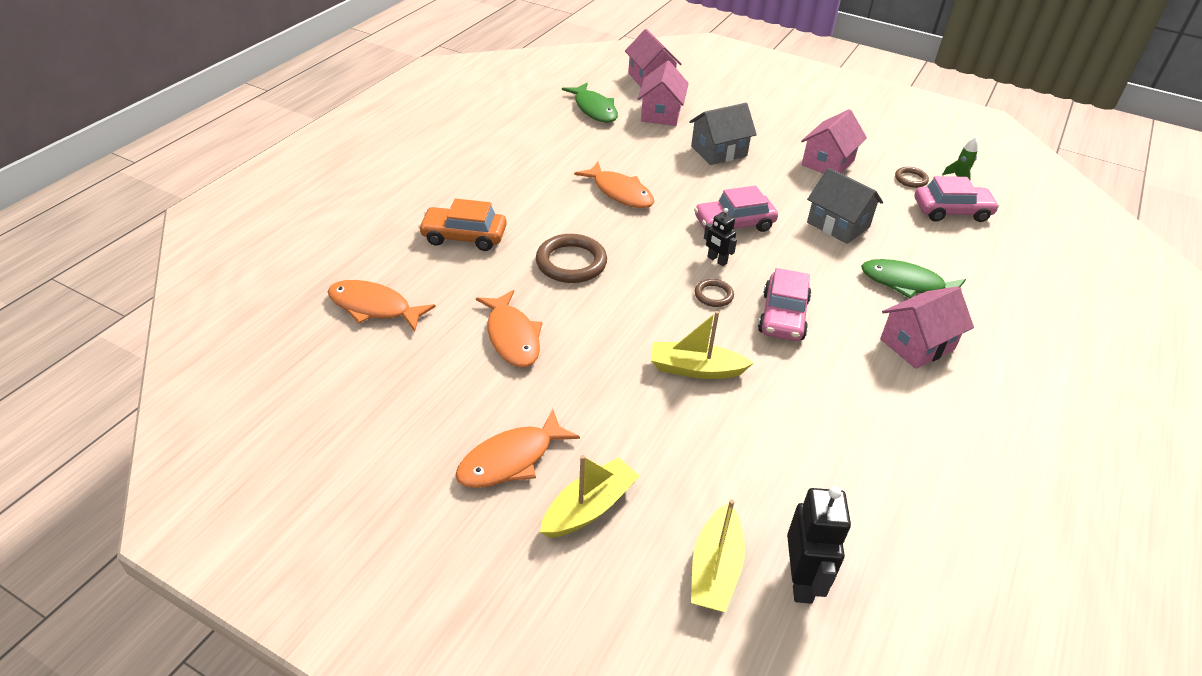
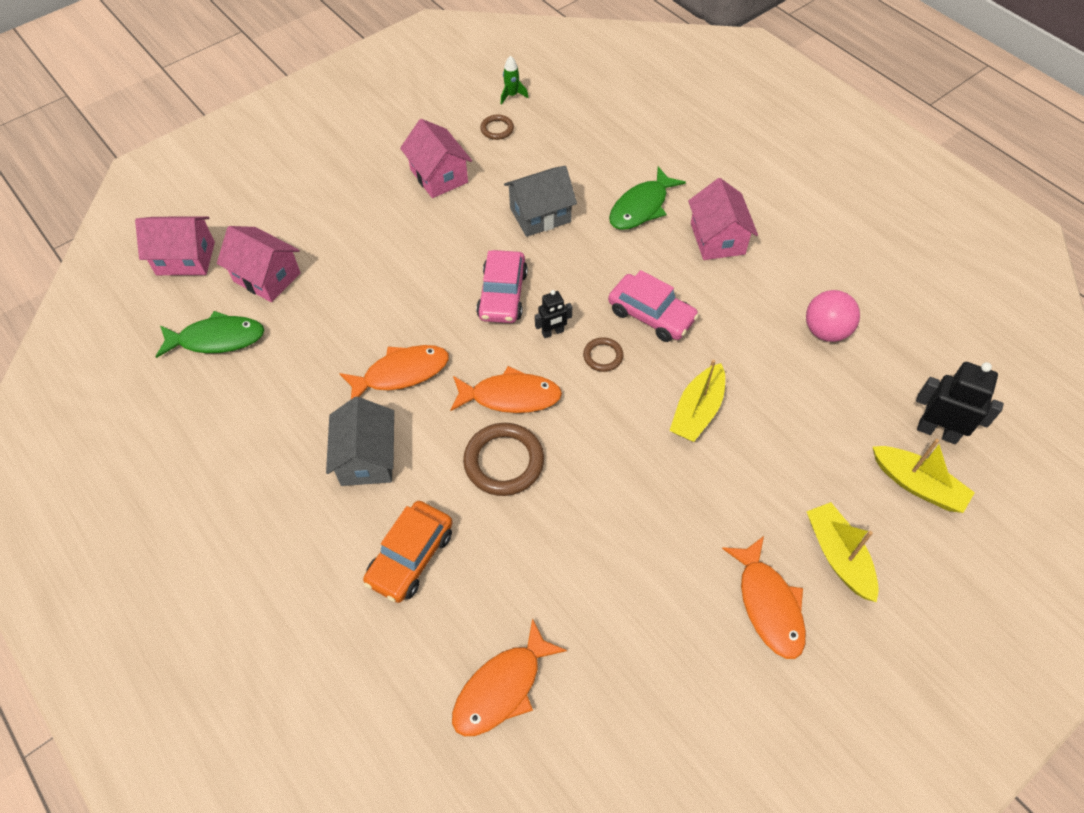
camera: 65 degrees left, 15 degrees up
(512, 337) = (601, 555): orange fish -> orange fish (510, 396)
(719, 151) = (371, 255): grey house -> grey house (367, 458)
(867, 453) = (825, 331): none -> pink ball
(951, 211) = (557, 126): pink car -> none

